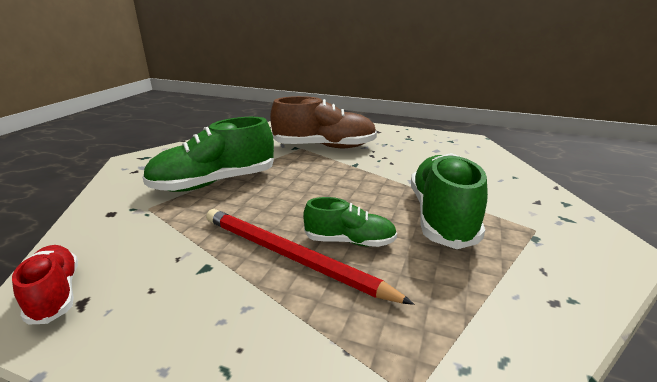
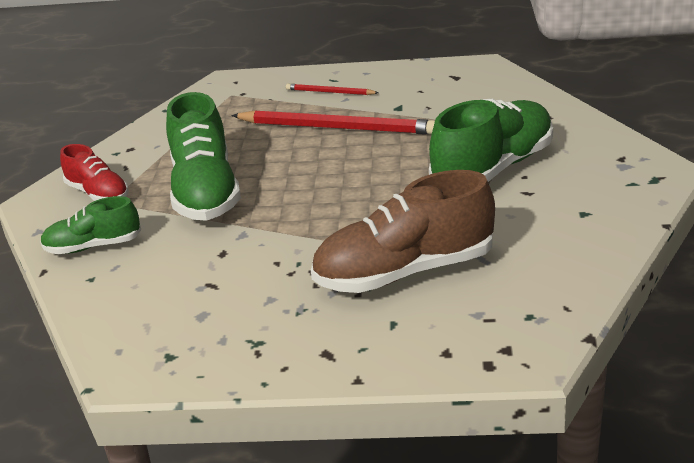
camera: 165 degrees right, 5 degrees up
(55, 294) = (480, 75): red shoe -> red shoe (98, 194)
(254, 332) = (330, 92): none -> red pencil
(350, 241) = (293, 149): green shoe -> green shoe (93, 246)

